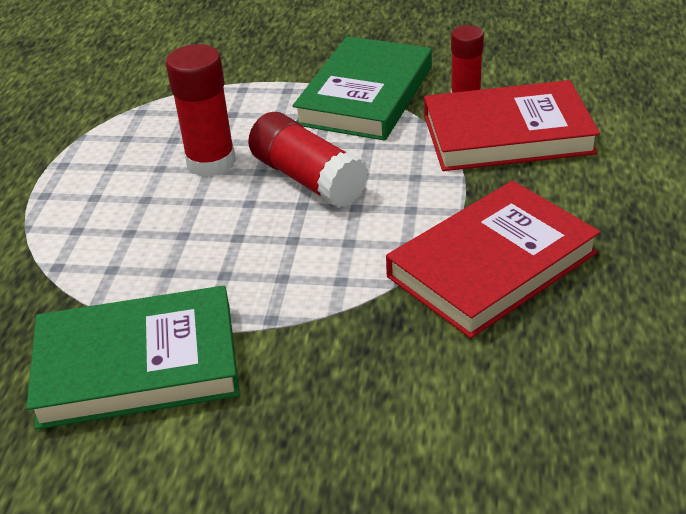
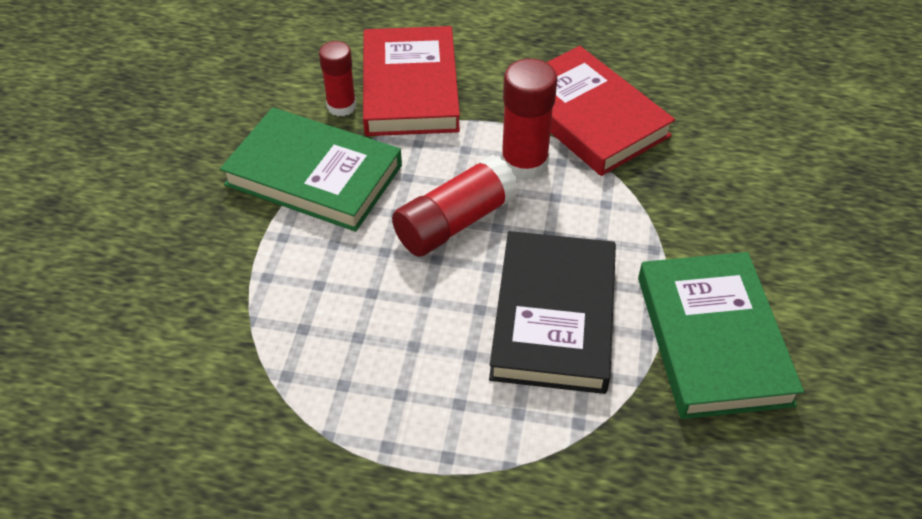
camera: 90 degrees left, 10 degrees up
(183, 248) = (554, 316): none -> black book
(211, 162) = (410, 300): red glue stick -> red glue stick (524, 163)

